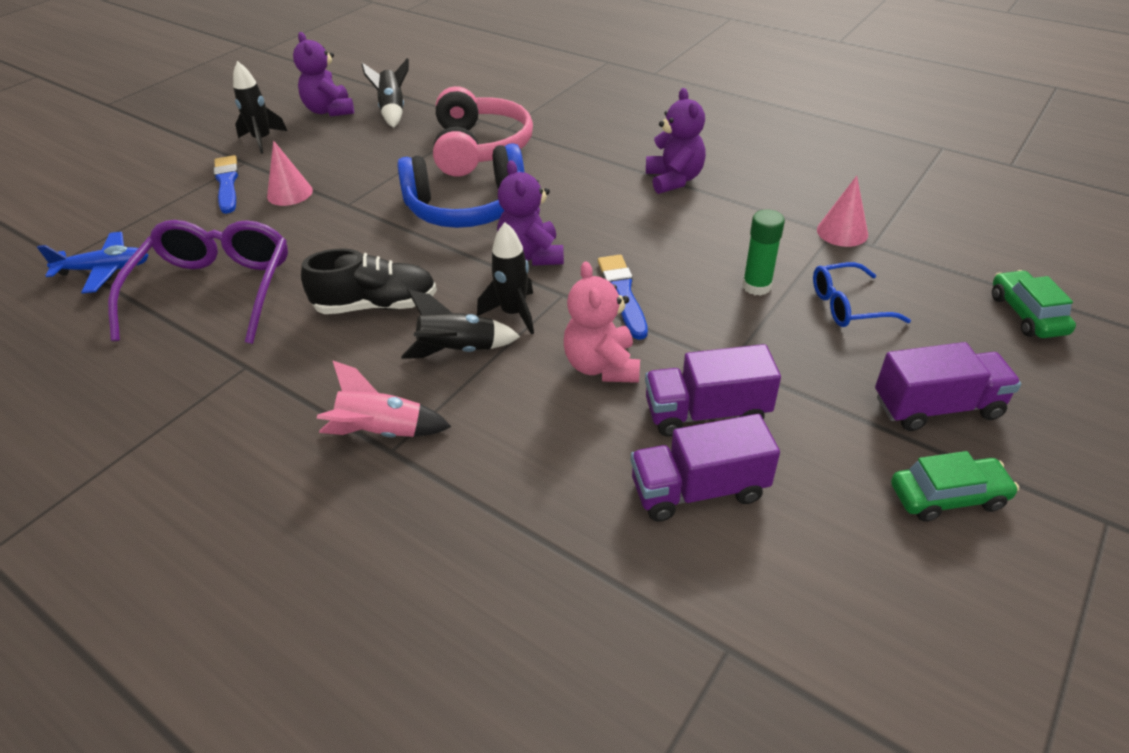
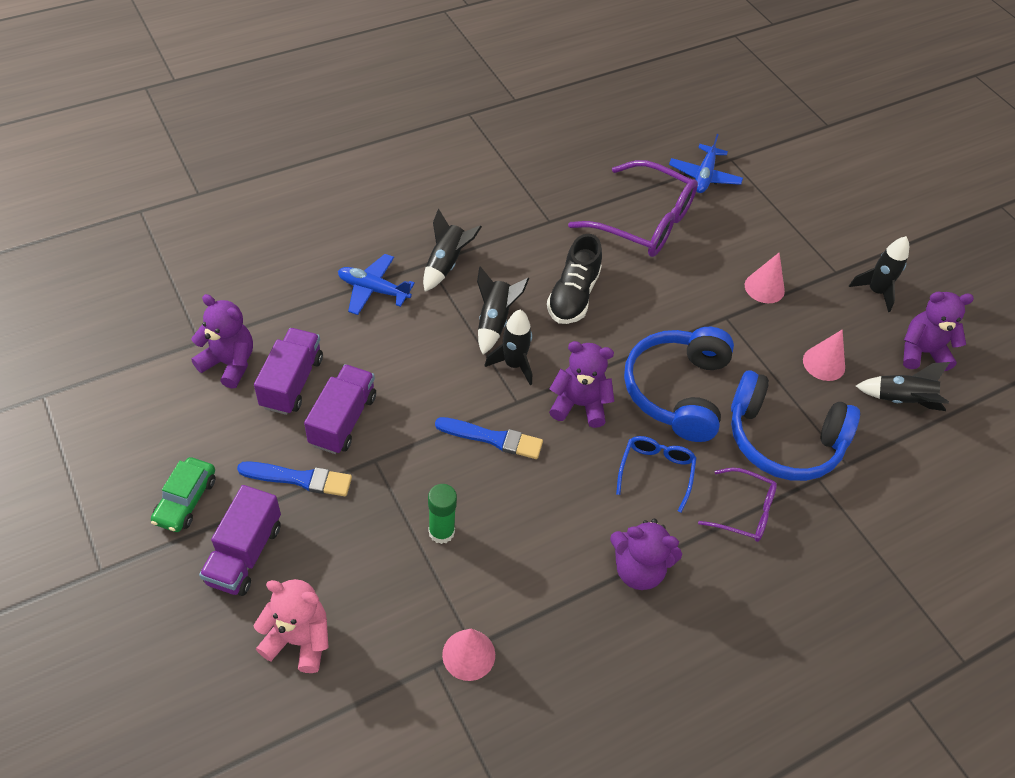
camera: 110 degrees right, 10 degrees up
(227, 183) = (802, 255): blue brush -> blue brush (299, 479)
(375, 147) = (824, 363): none -> pink cone
(382, 432) = (446, 264): pink rocket -> black rocket
(478, 486) = (373, 290): none -> blue plane
(480, 148) = (783, 440): pink headphones -> blue headphones
(570, 150) = (744, 511): none -> purple glasses
(602, 366) = (425, 388): pink teddy bear -> pink teddy bear (299, 639)
(731, 580) = (229, 363): none -> purple teddy bear
(847, 306) = (376, 580): blue glasses -> blue glasses (656, 471)
(1026, 314) = (270, 709): green car -> none

